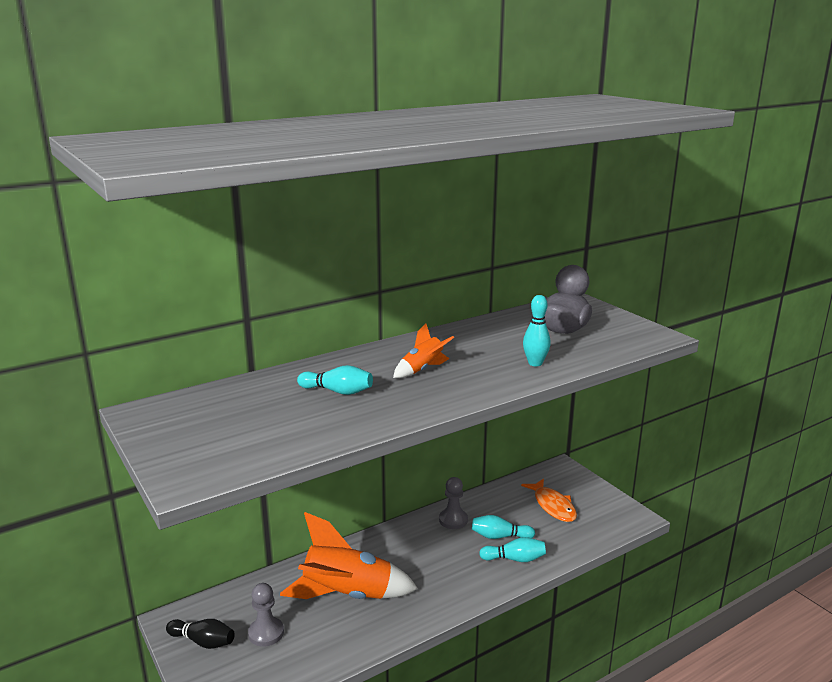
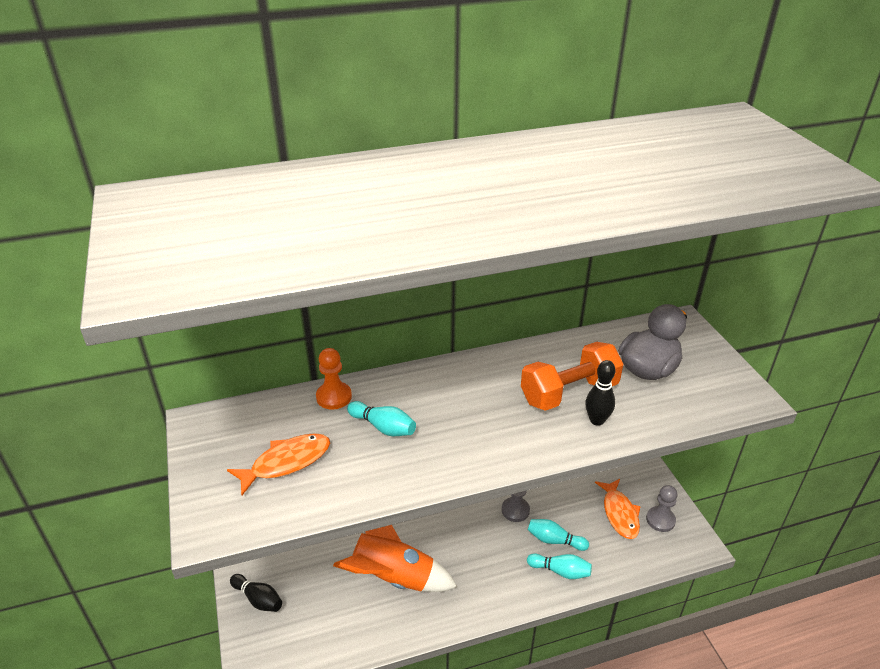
camera: 15 degrees right, 15 degrees up
(249, 426) = (286, 462): none -> orange fish
(266, 633) = (312, 603): grey pawn -> grey pawn (660, 520)
(278, 379) = (334, 397): none -> orange pawn
(422, 370) = (477, 409): orange rocket -> none
(501, 350) = (569, 393): none -> orange dumbbell
(535, 363) = (597, 420): turquoise bowling pin -> black bowling pin

